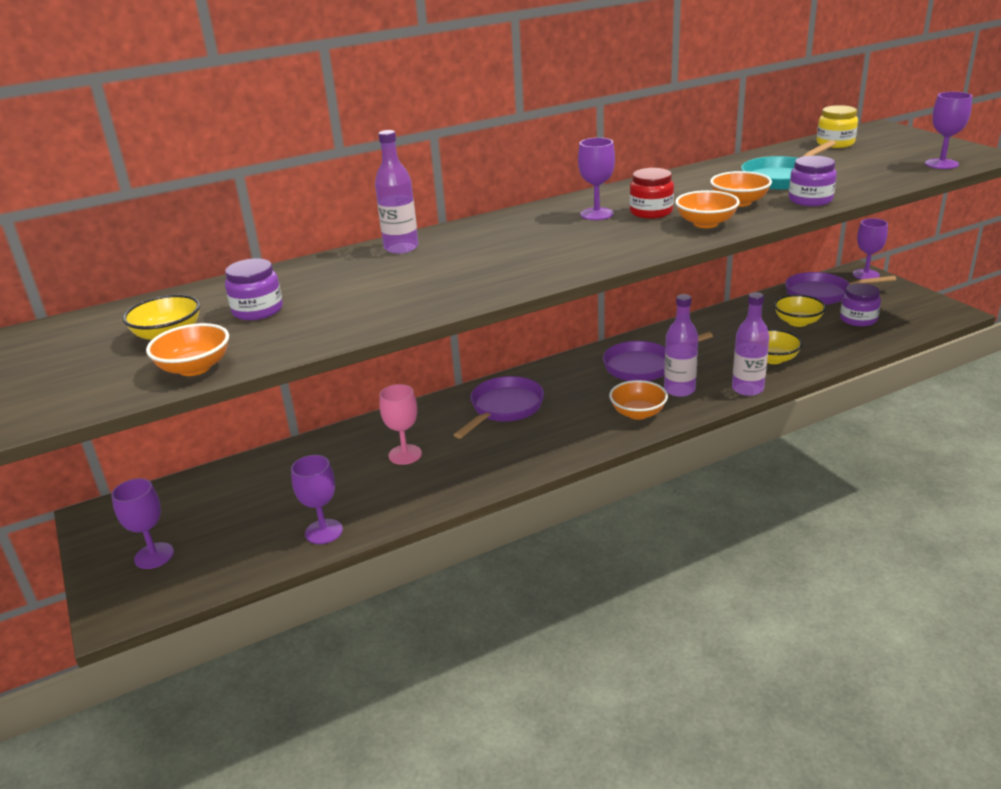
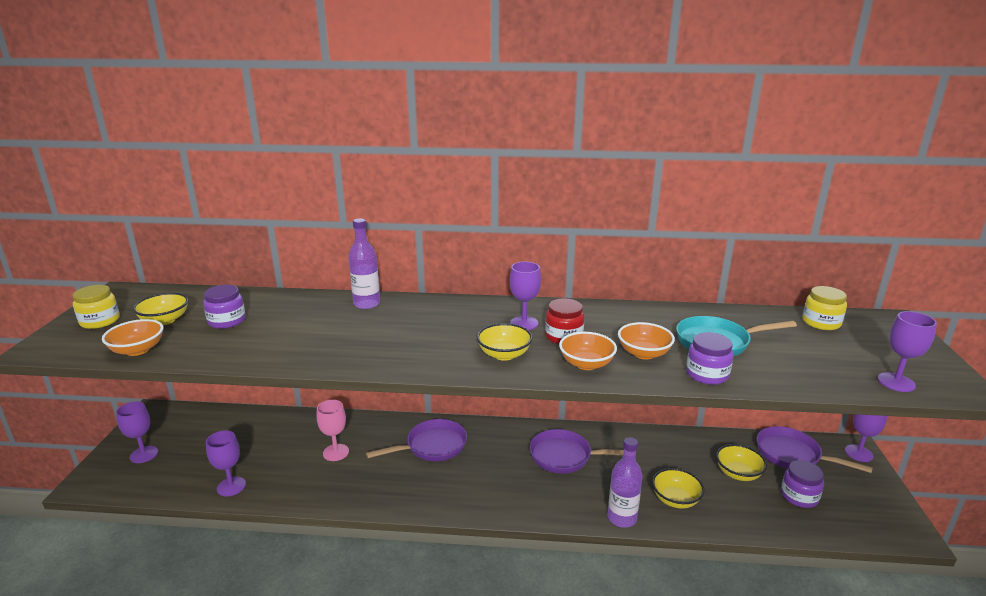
camera: 30 degrees right, 5 degrees down
(70, 365) = (100, 321): none -> yellow jar
(622, 240) = (504, 354): none -> yellow bowl
(638, 413) = (514, 497): orange bowl -> none
(679, 390) = (567, 492): purple bottle -> none

